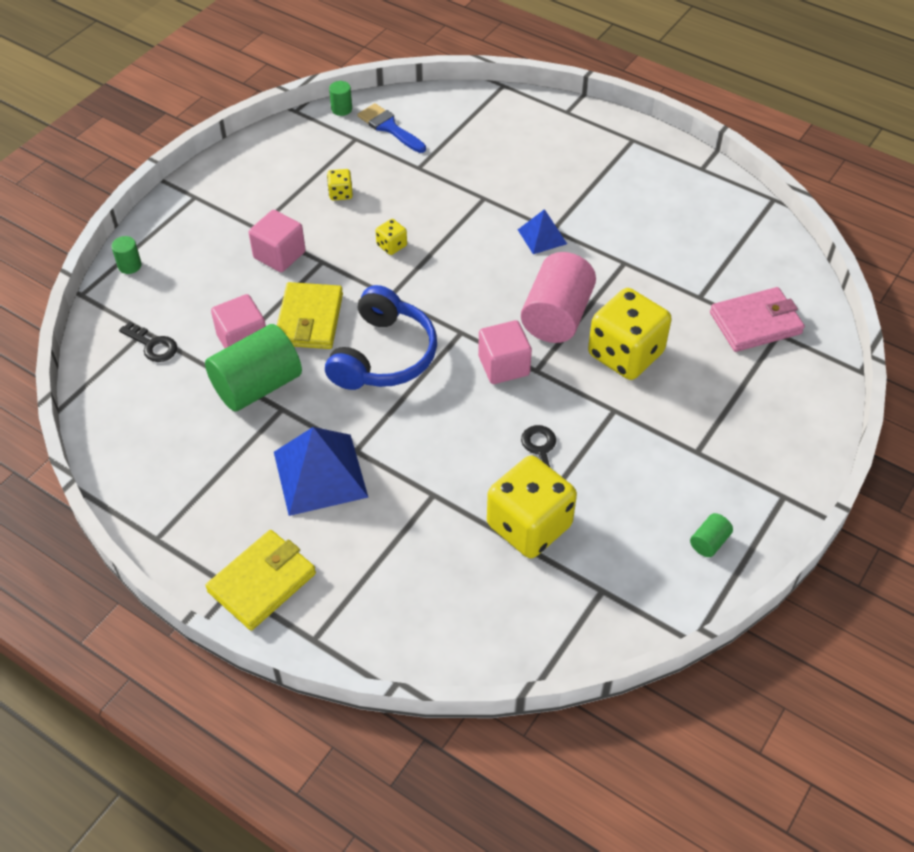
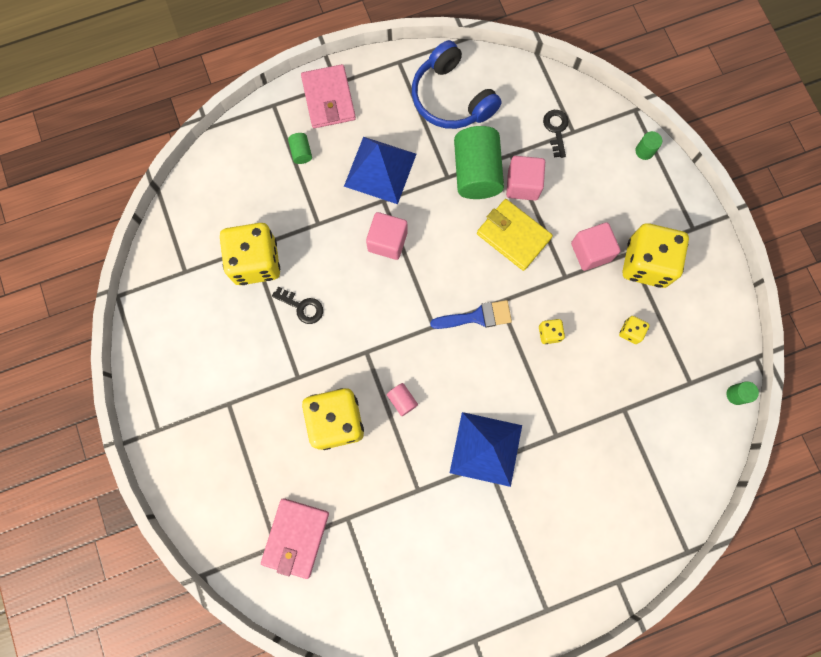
camera: 125 degrees right, 25 degrees up
(152, 345) = (556, 130): black key -> black key turned 105 degrees clockwise
(260, 212) = (646, 263): none -> yellow dice
(262, 582) = (328, 99): yellow wallet -> pink wallet
(384, 355) = (448, 263): blue headphones -> blue headphones (451, 98)
(389, 127) = (688, 418): blue brush -> blue brush (477, 317)
(503, 366) = (384, 333): pink cube -> pink cube (387, 241)
(542, 236) = (486, 449): blue pyramid -> blue pyramid, size x1.82
(556, 316) = (402, 400): pink cylinder -> pink cylinder, size x0.43
(709, 542) = (165, 356): green cylinder -> green cylinder (301, 152)

